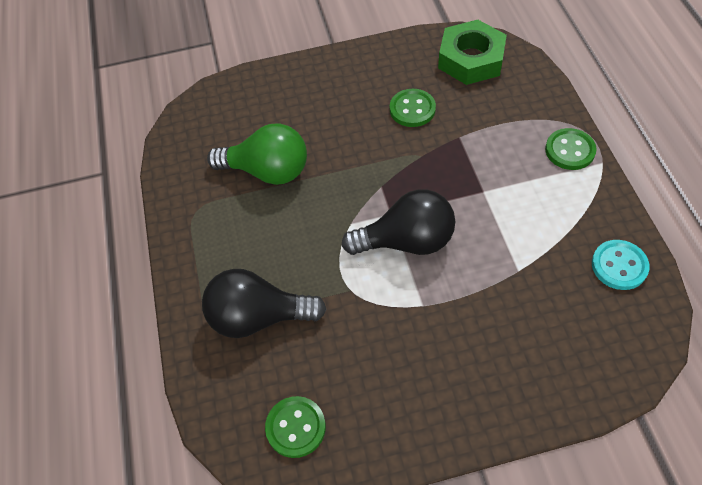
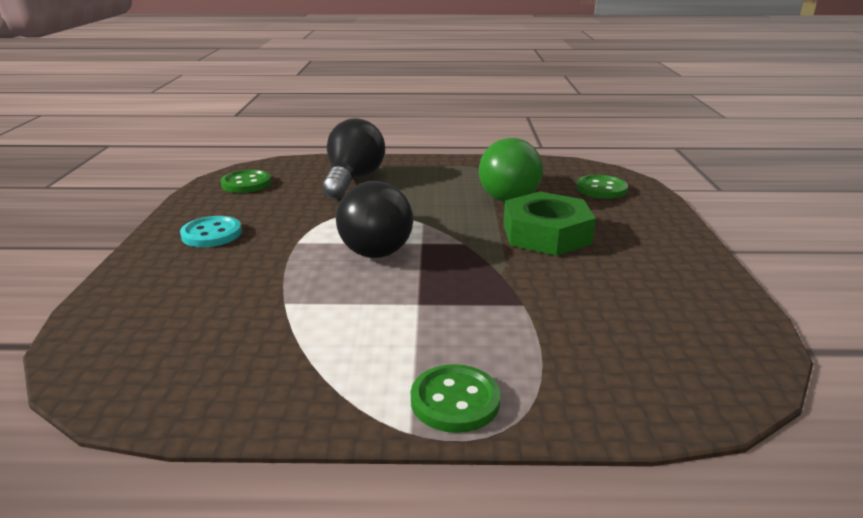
camera: 100 degrees right, 30 degrees down
(412, 109) = (586, 279): green button -> green button (601, 189)
(471, 59) = (698, 347): green nut -> green nut (546, 234)
(619, 266) = (214, 385): turquoise button -> turquoise button (211, 234)

